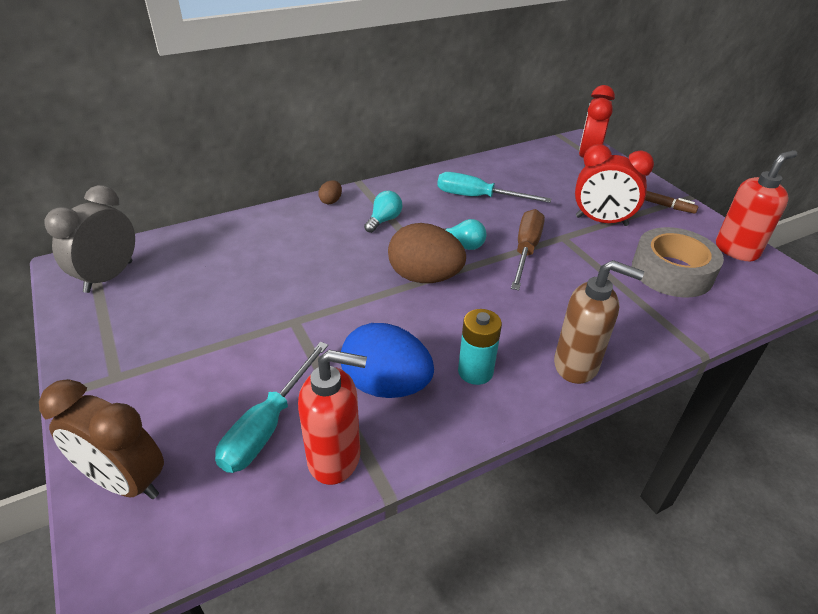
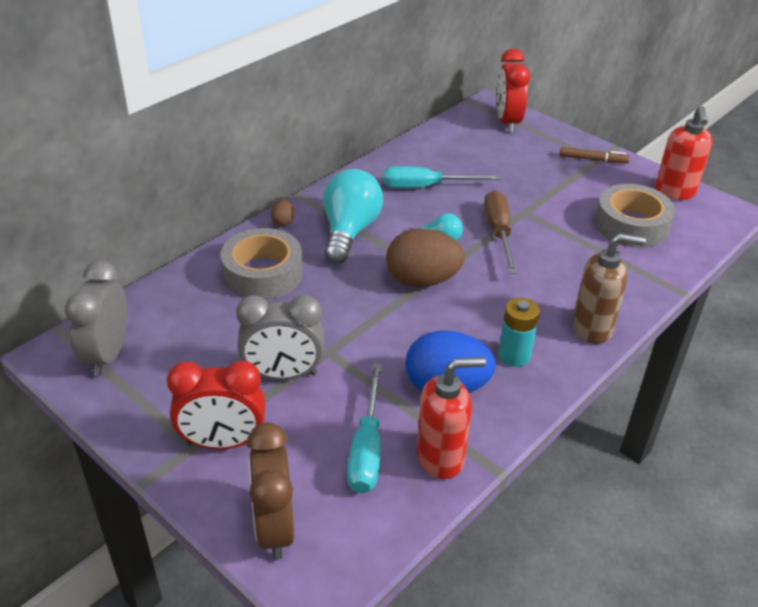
camera: 20 degrees left, 0 degrees up
(125, 481) = (274, 528): brown clock -> brown clock turned 75 degrees clockwise
(240, 331) = (283, 374): none -> grey clock
(284, 239) = (263, 273): none -> grey tape
(384, 220) = (349, 231): turquoise light bulb -> turquoise light bulb, size x1.98
(601, 221) = (550, 188): red clock -> red clock (223, 442)
(736, 250) = (675, 192): red soap dispenser -> red soap dispenser turned 150 degrees clockwise

